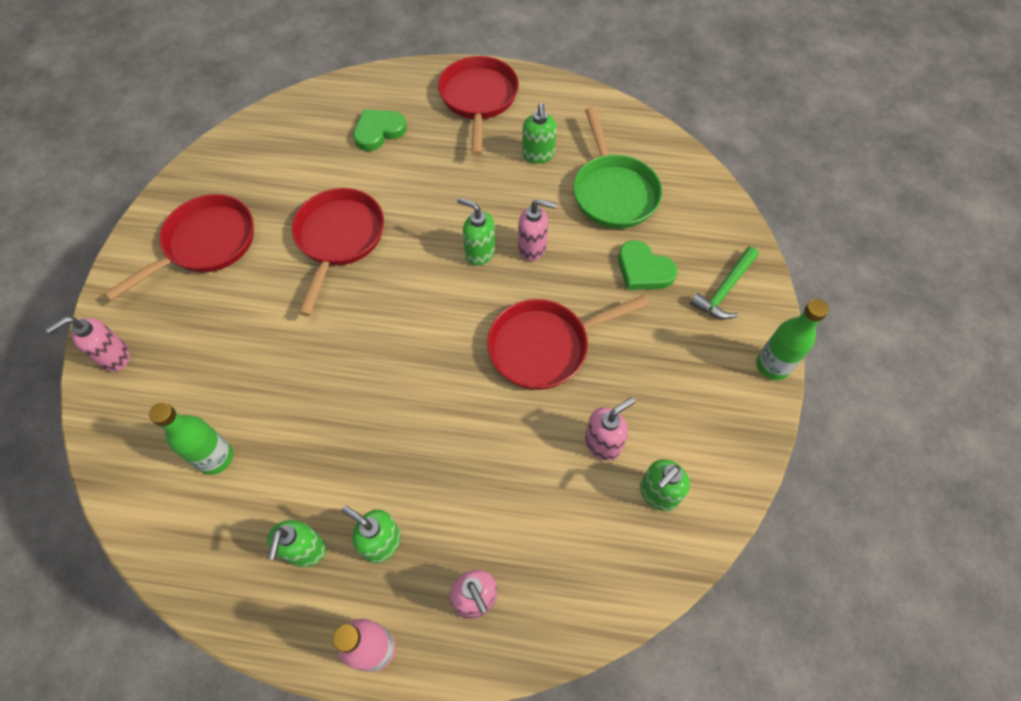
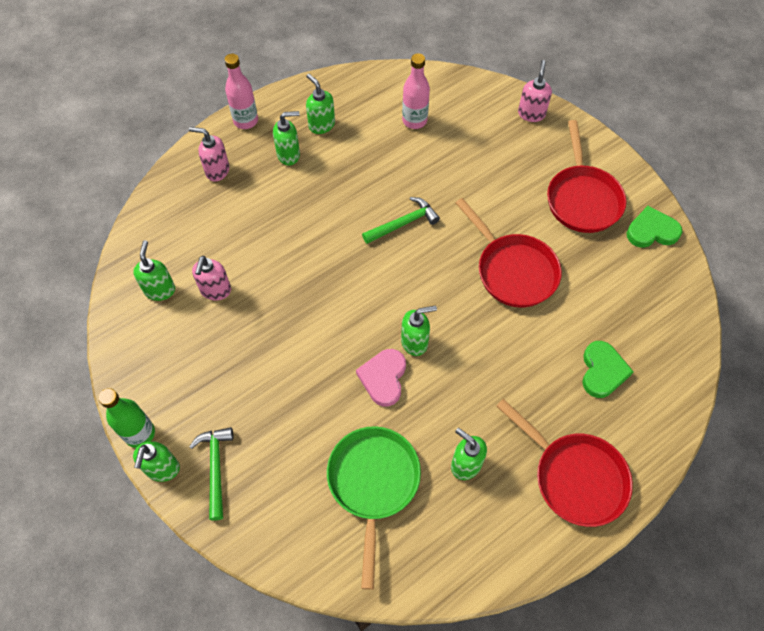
camera: 135 degrees right, 0 degrees up
(215, 458) = (414, 120): green bottle -> pink bottle
(367, 355) = (403, 223): none -> green hammer
(532, 248) = (383, 378): pink soap dispenser -> pink heart
(544, 346) = (305, 316): red pan -> none
(613, 192) = (373, 483): green pan -> green pan turned 60 degrees clockwise
(643, 270) = (289, 431): green heart -> green heart (651, 231)
(770, 322) = (162, 469): none -> green soap dispenser

